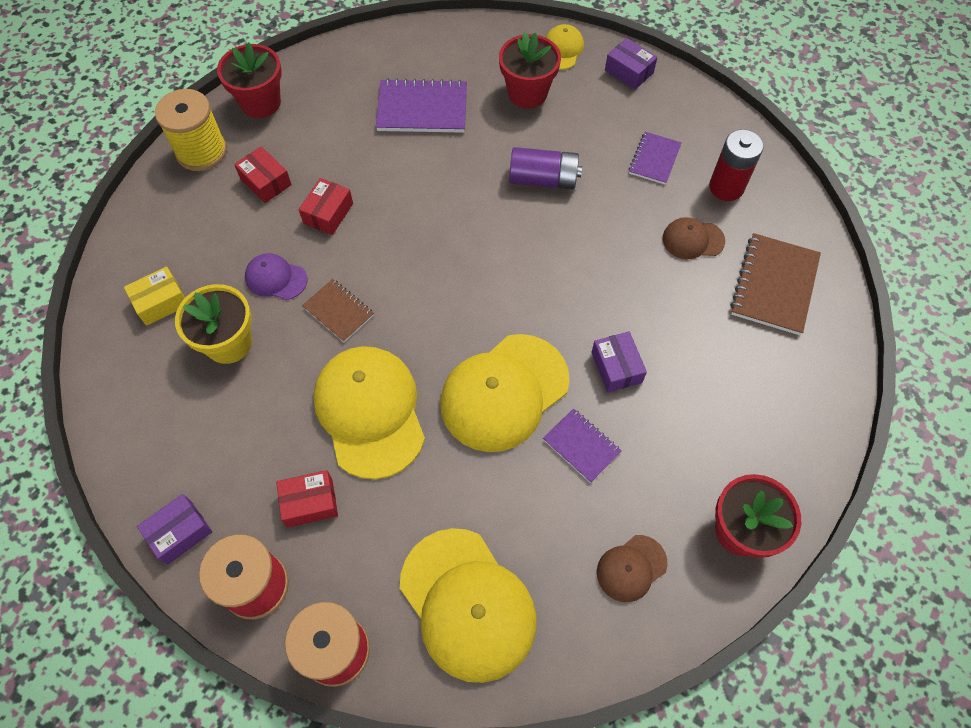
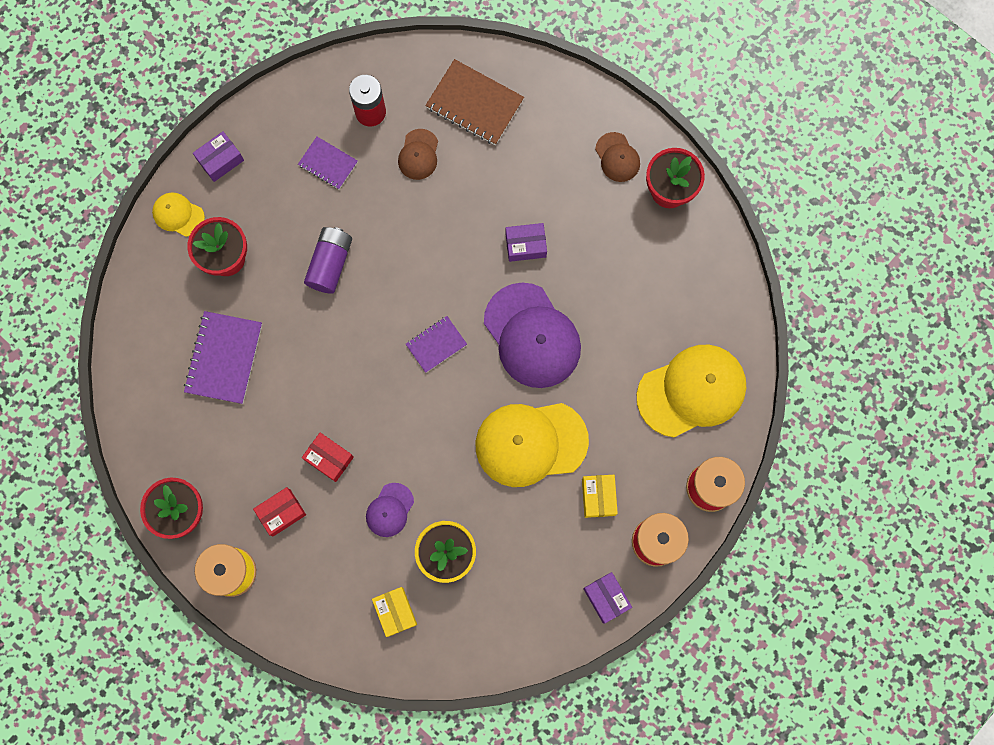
camera: 80 degrees left, 15 degrees up
(310, 502) = (598, 497): red box -> yellow box
(338, 311) = (433, 459): brown notebook -> none
(504, 392) = (532, 336): yellow cap -> purple cap
(581, 446) = (587, 286): purple notebook -> purple notebook (436, 344)
(631, 568) = (684, 272): brown cap -> brown cap (617, 157)

